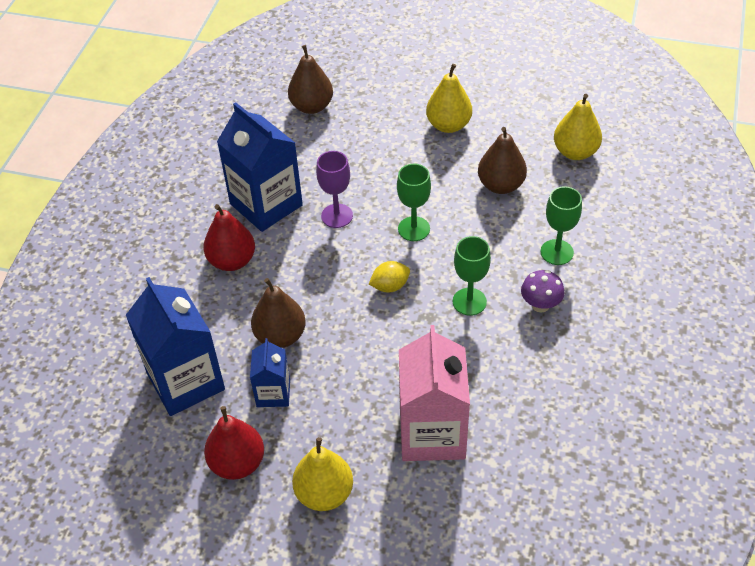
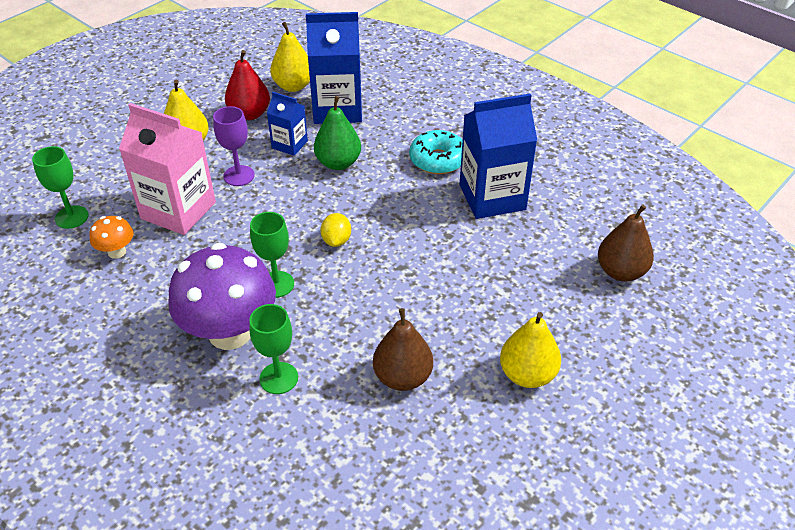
camera: 115 degrees right, 5 degrees down
(232, 261) = (438, 160): red pear -> turquoise donut
(280, 336) = (338, 163): brown pear -> green pear
(337, 216) = (446, 236): purple goblet -> purple goblet (239, 176)
(414, 229) = (391, 282): green goblet -> green goblet (71, 217)
(519, 448) = (117, 252): none -> orange mushroom
(540, 305) = (230, 332): purple mushroom -> purple mushroom, size x2.22
(575, 152) = (408, 478): yellow pear -> yellow pear (293, 86)

